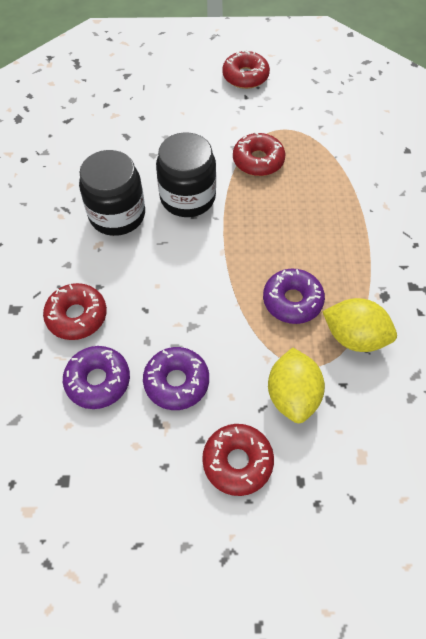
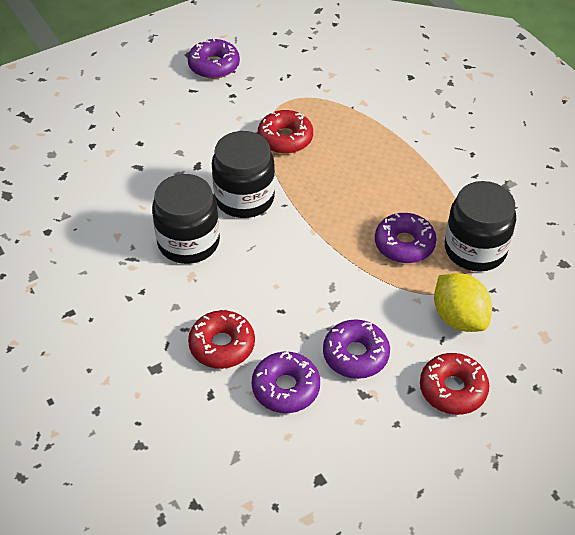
camera: 30 degrees left, 10 degrees down
(245, 76) = (214, 65): red donut -> purple donut
(354, 337) = (475, 249): yellow lemon -> black jar

